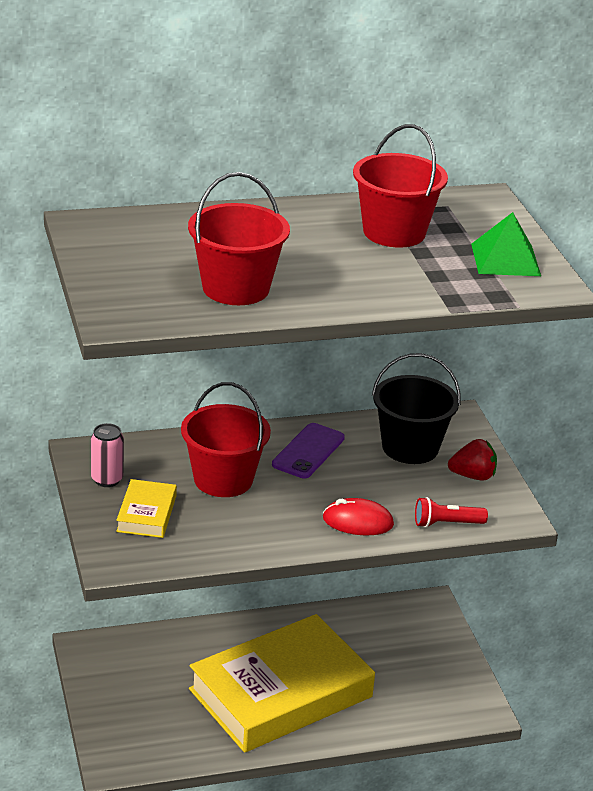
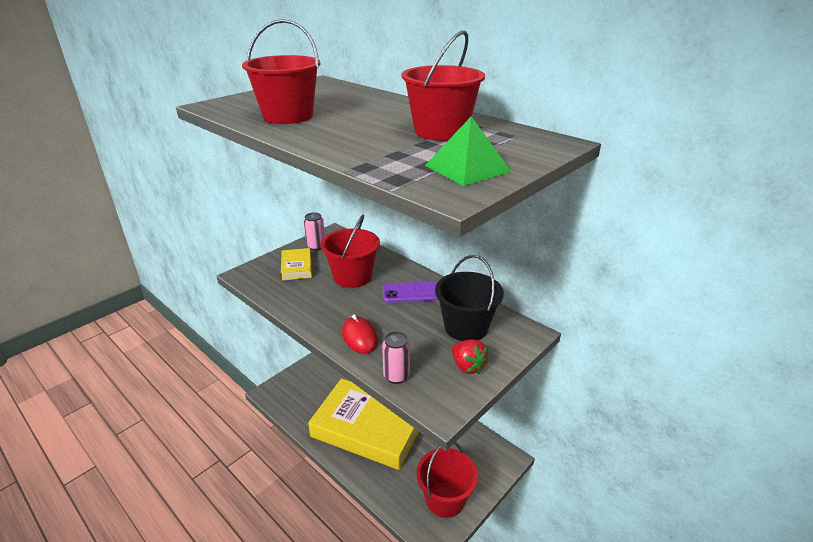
camera: 60 degrees right, 0 degrees up
(147, 514) = (297, 267): yellow book -> yellow book turned 75 degrees counterclockwise
(443, 679) = (445, 499): none -> red bucket
(446, 524) = (396, 376): red flashlight -> pink can

